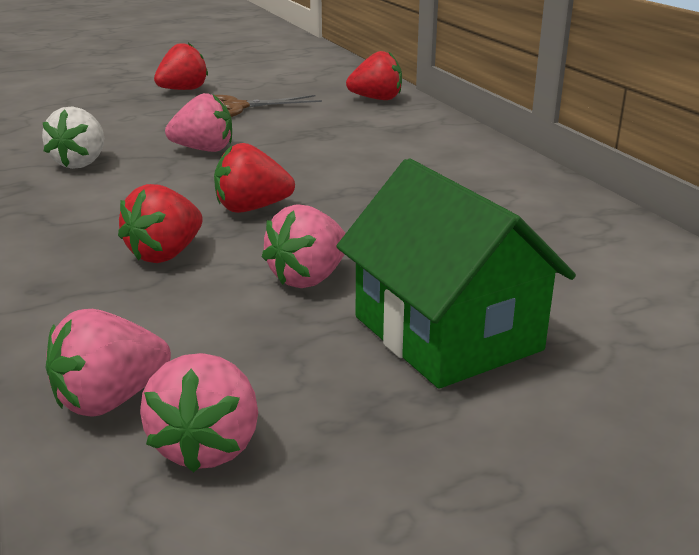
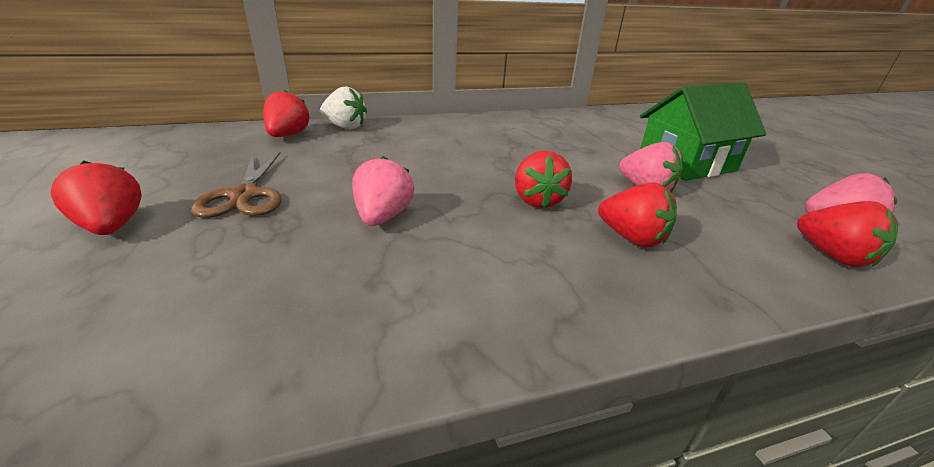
camera: 85 degrees left, 5 degrees up
(81, 163) = (390, 301): white strawberry -> white strawberry (345, 127)
(111, 399) = (833, 255): pink strawberry -> red strawberry

